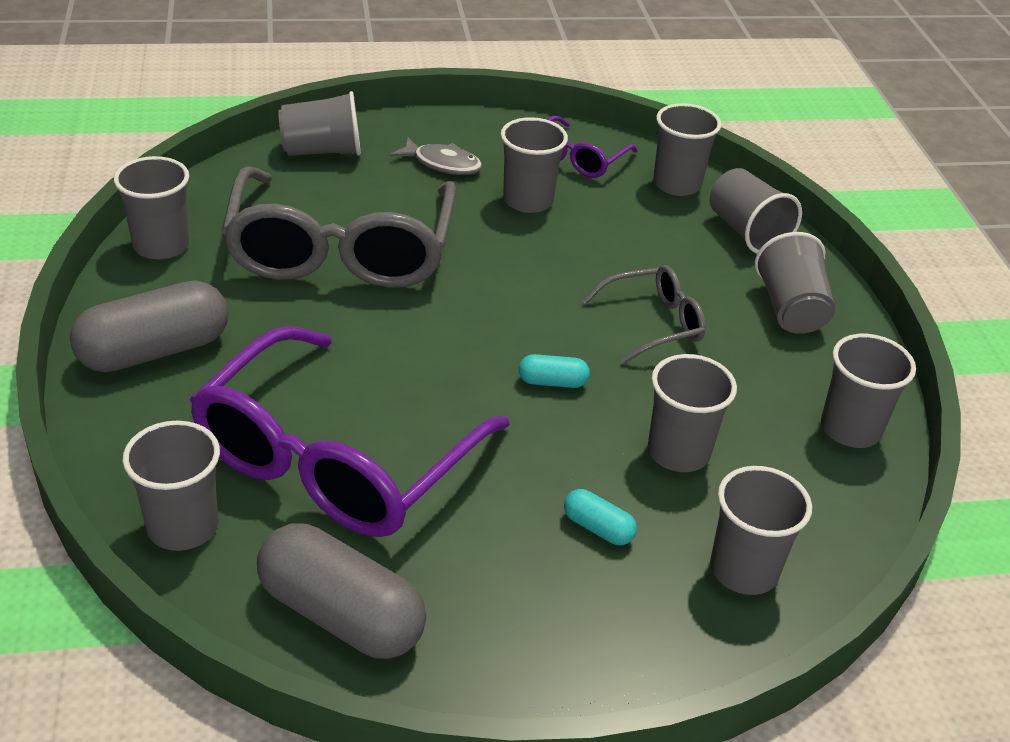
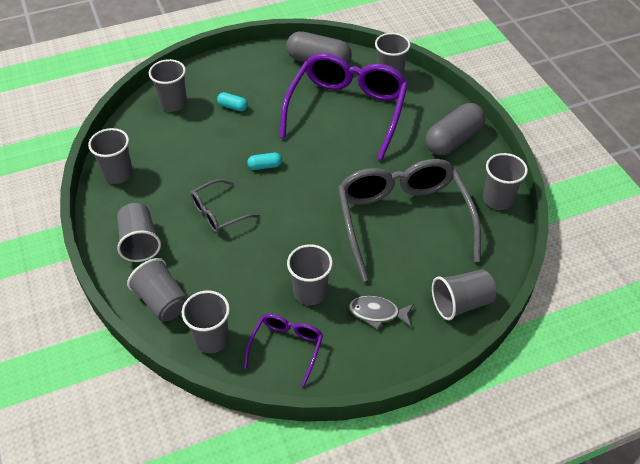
camera: 170 degrees right, 10 degrees up
(678, 452) = (201, 145): grey cup -> none

